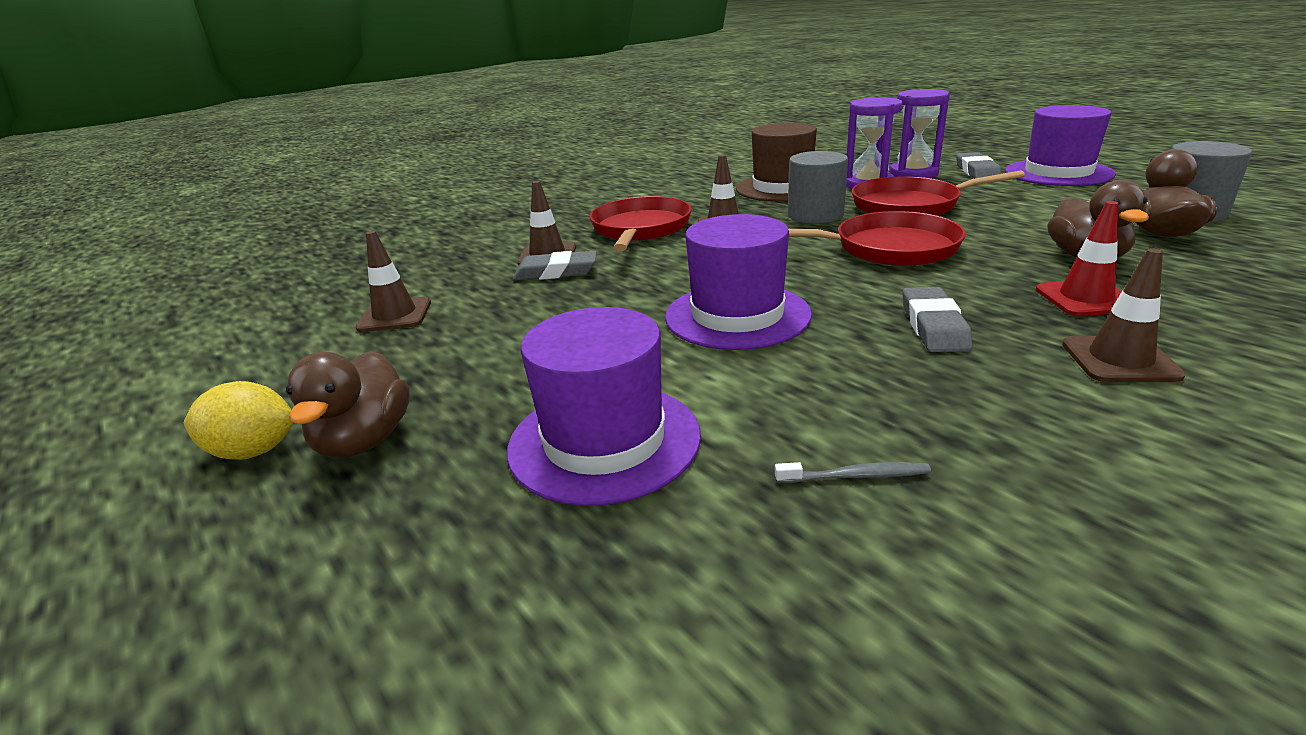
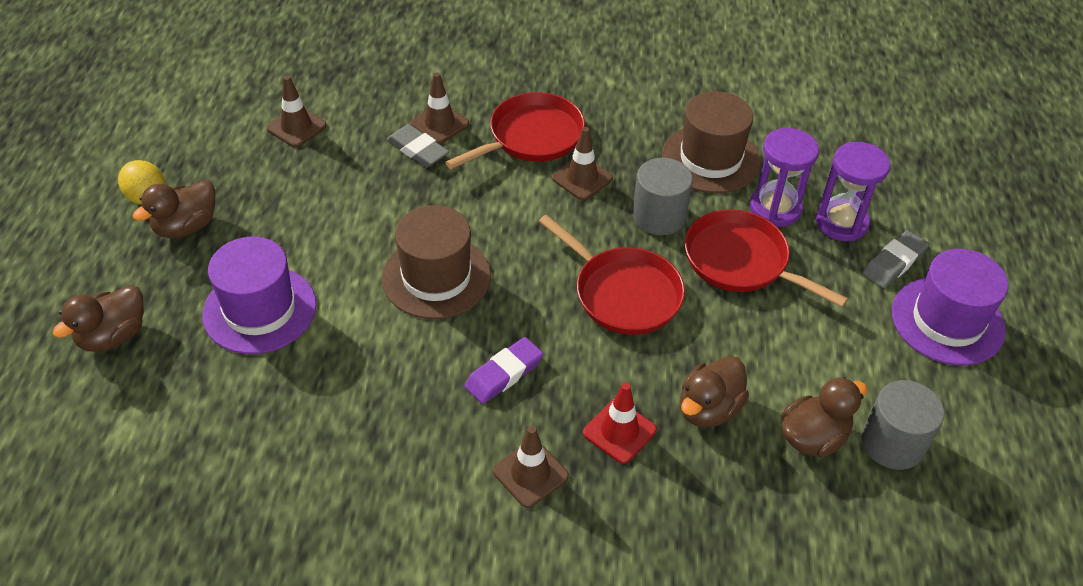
camera: 40 degrees right, 20 degrees up
(414, 618) = (113, 336): none -> brown duck
(737, 315) = (436, 277): purple hat -> brown hat
(854, 476) = (309, 413): grey toothbrush -> none
(934, 326) = (504, 374): grey eraser -> purple eraser

